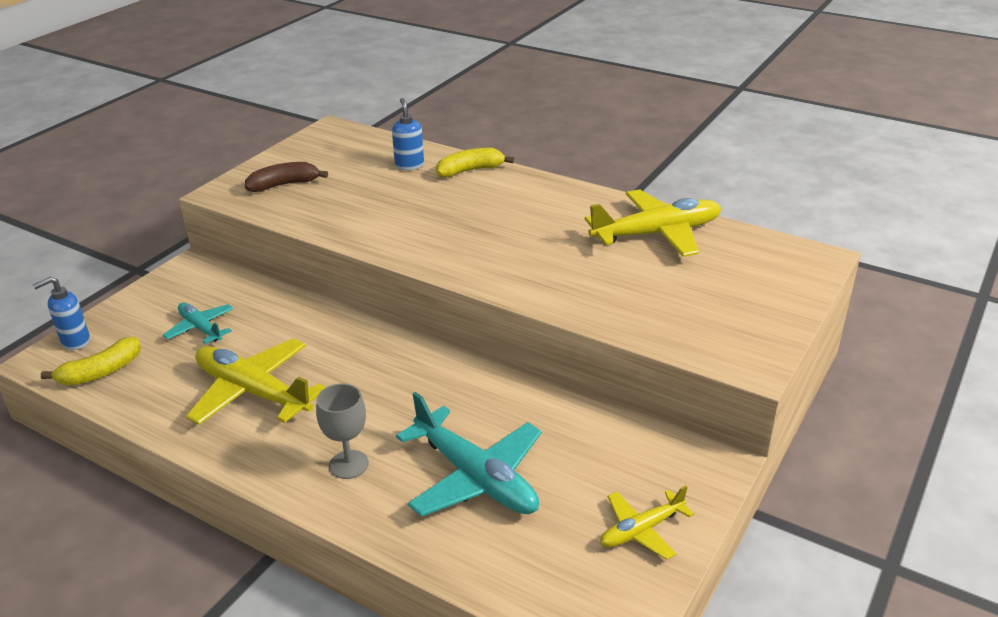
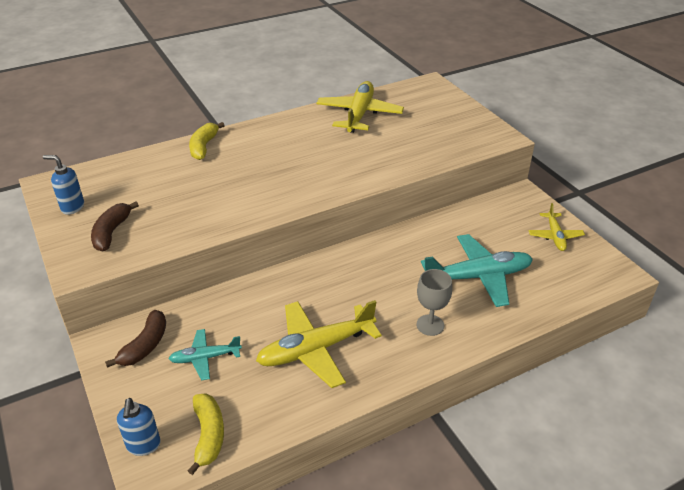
camera: 60 degrees left, 5 degrees up
(198, 289) = (145, 345): none -> brown banana
(409, 165) = (161, 167): blue soap dispenser -> blue soap dispenser (72, 207)

